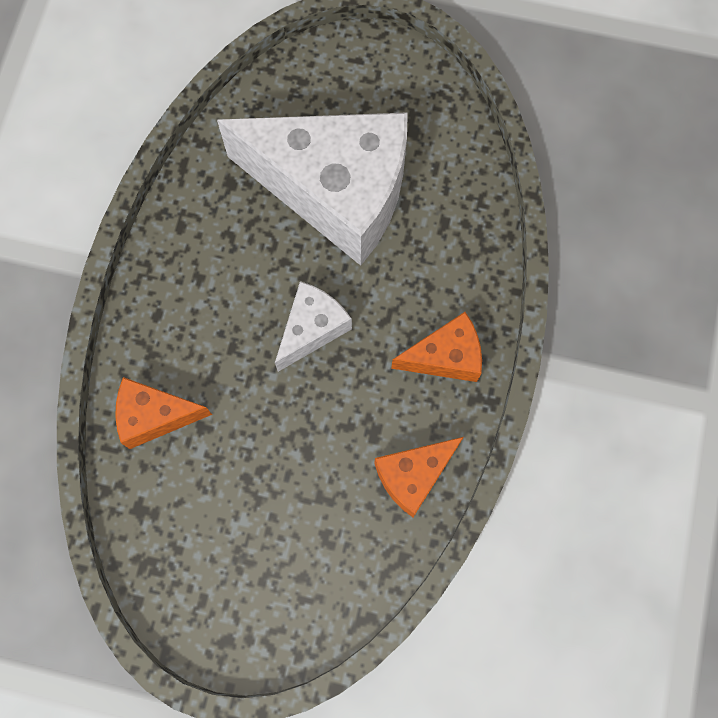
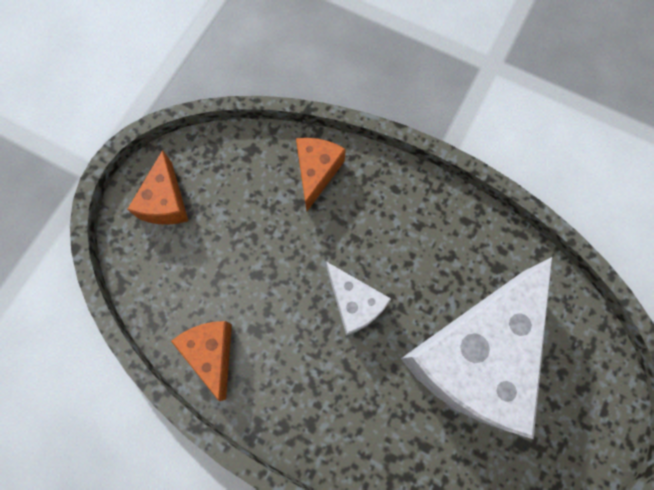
camera: 105 degrees right, 0 degrees up
(445, 356) = (301, 409): orange cheese -> orange cheese (166, 202)

